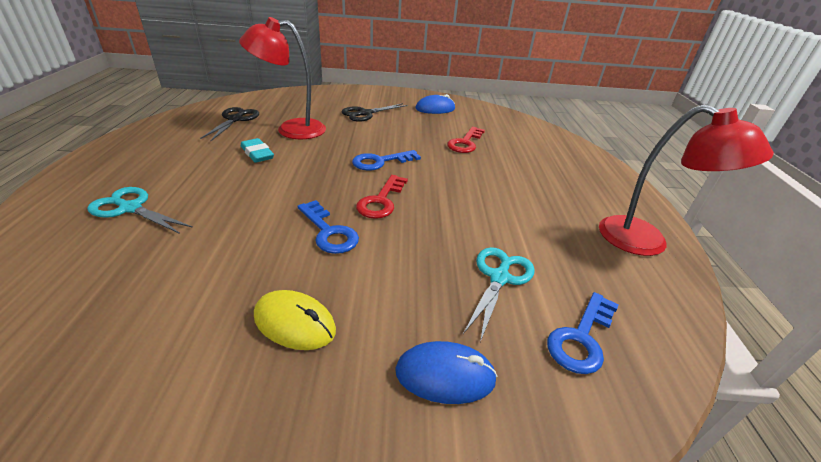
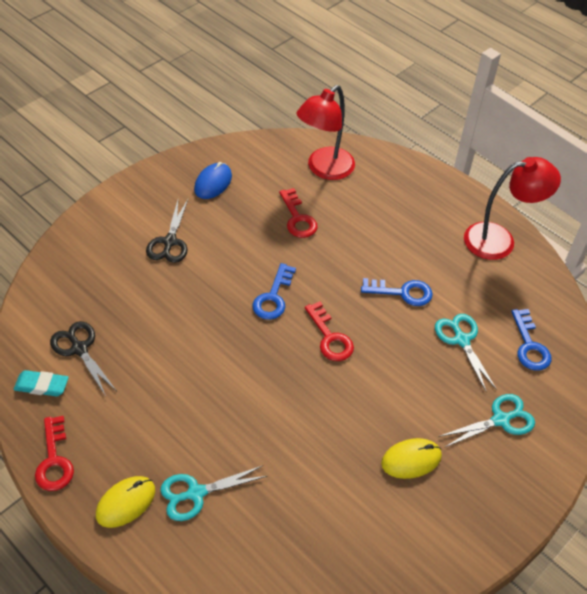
camera: 45 degrees left, 15 degrees up
(97, 183) = (126, 502): none -> yellow mouse
(122, 144) = (54, 460): none -> red key
(257, 154) = (176, 370): turquoise eraser -> turquoise eraser (42, 385)
(291, 129) = (148, 319): red lamp -> red lamp (324, 169)
(329, 232) = (340, 392): blue key -> blue key (402, 292)
(445, 375) = (501, 420): blue mouse -> turquoise scissors

